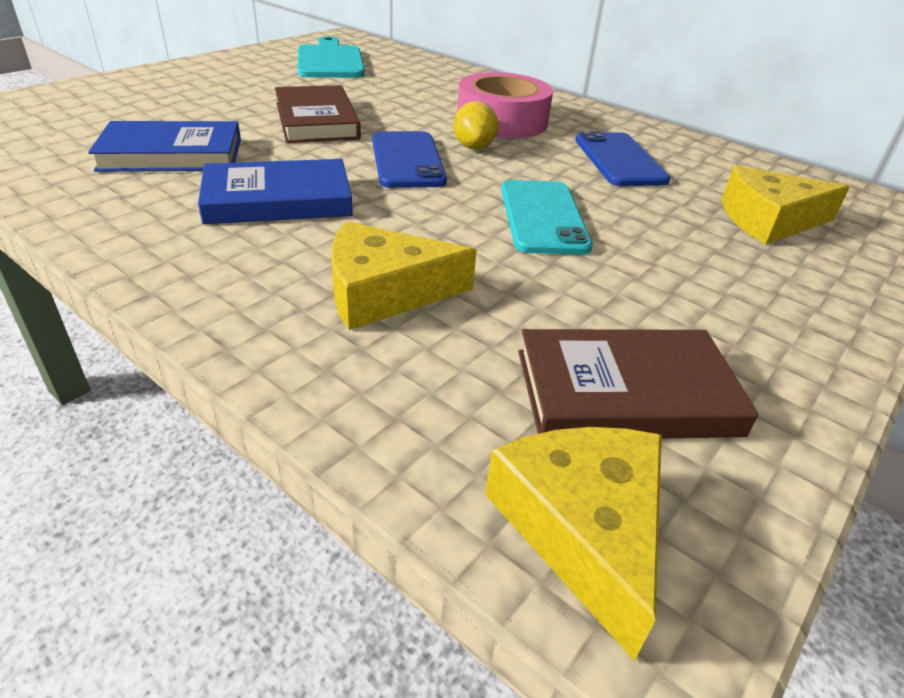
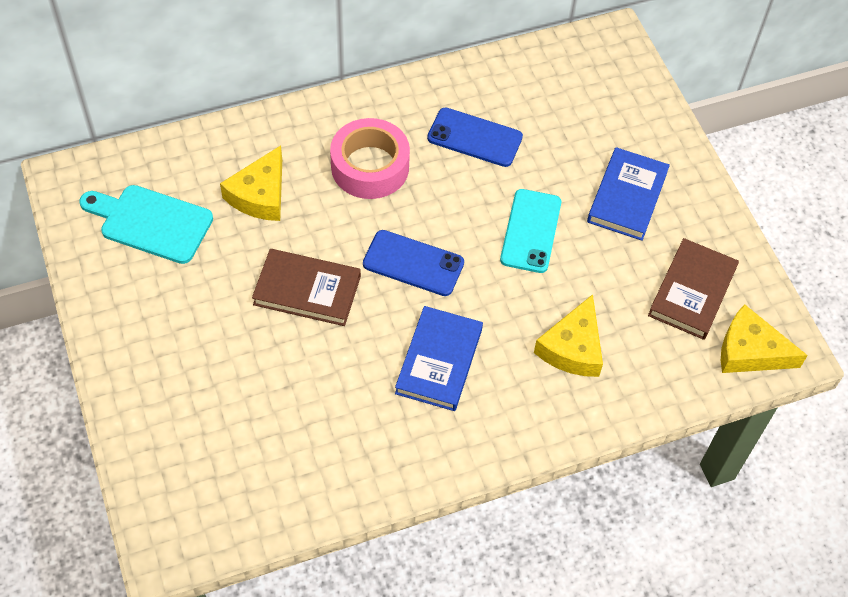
camera: 60 degrees left, 20 degrees up
(172, 154) = (331, 404): blue book -> blue book (627, 197)
(474, 147) = (410, 212): yellow lemon -> none
(543, 217) = (530, 231): turquoise phone -> turquoise phone turned 75 degrees clockwise
(768, 220) = (589, 119): yellow cheese -> yellow cheese (260, 195)

